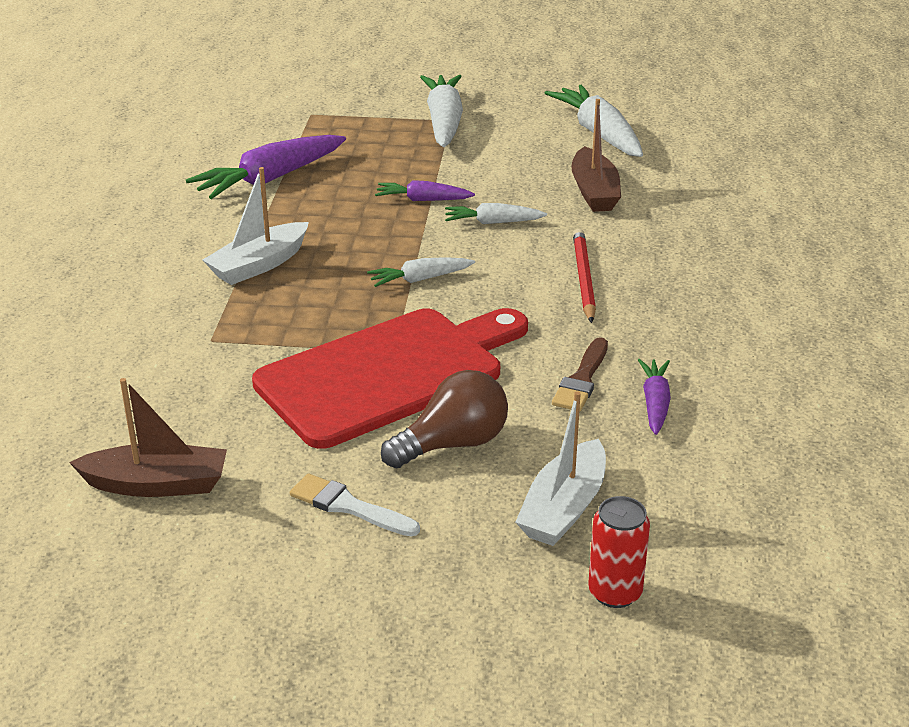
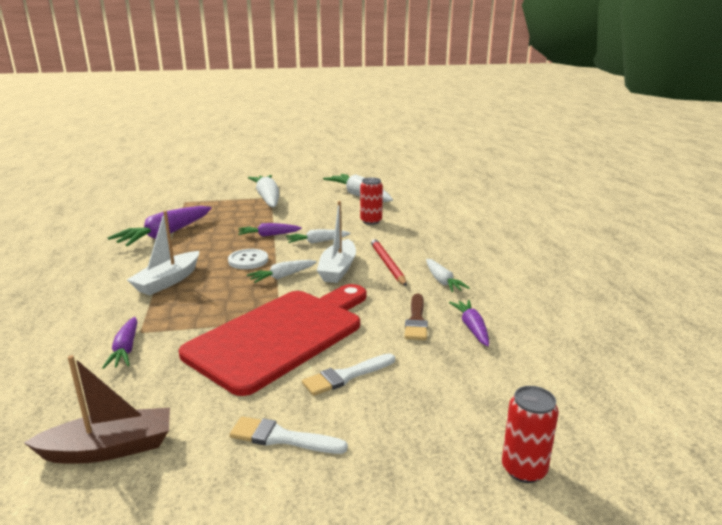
camera: 15 degrees left, 10 degrees down
(189, 363) = (125, 350): none -> purple carrot
(379, 244) = (248, 260): none -> white button
(452, 444) = (346, 376): brown light bulb -> white brush
(564, 508) = (449, 409): white boat -> white boat (338, 269)
(594, 192) = (371, 221): brown boat -> red can
(653, 321) = (442, 281): none -> white carrot

